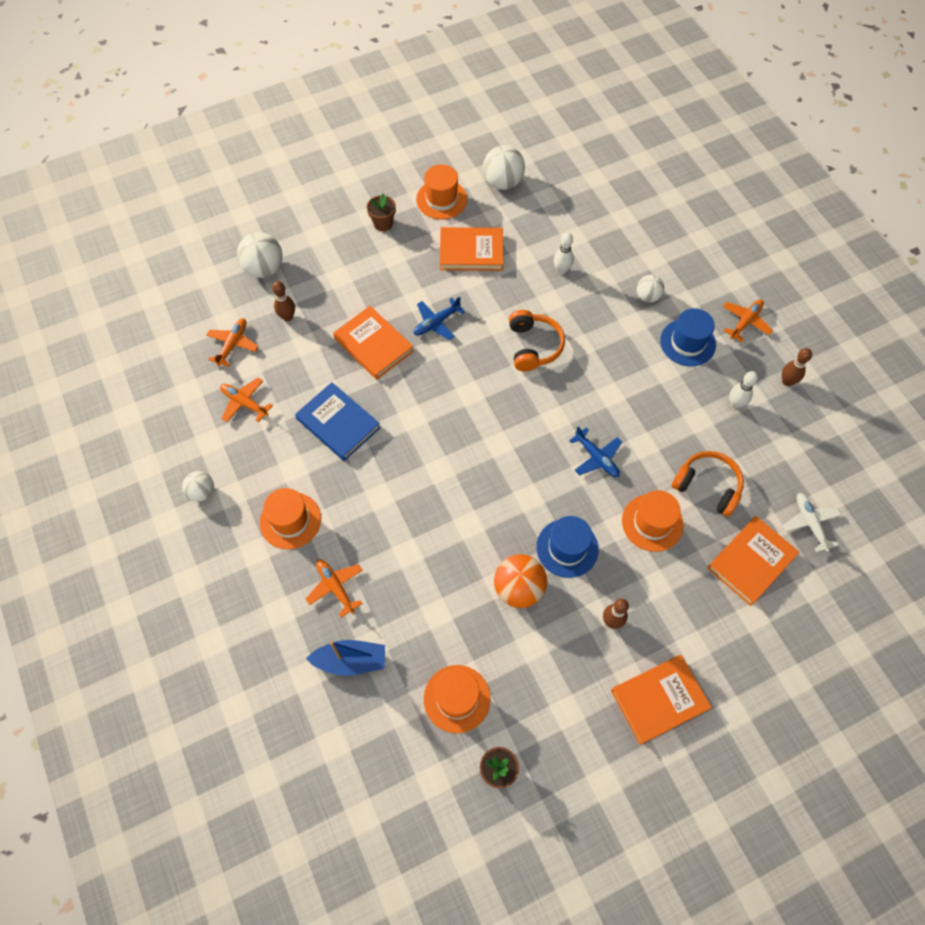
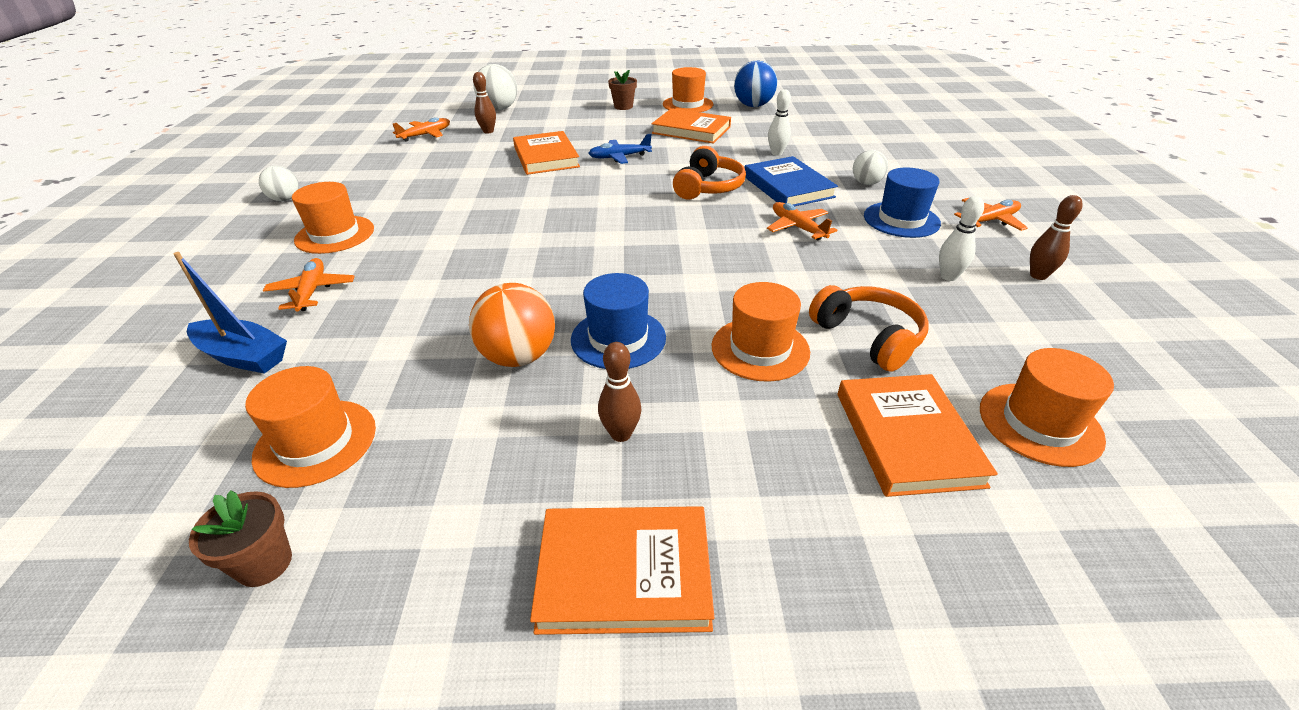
camera: 25 degrees right, 25 degrees down
(244, 403) = (393, 162): orange plane -> orange plane (797, 227)
(338, 423) = (459, 190): blue book -> blue book (788, 186)
(503, 182) = (753, 106): white ball -> blue ball
(596, 458) = (721, 275): blue plane -> none
(751, 561) = (907, 438): orange book -> orange book turned 75 degrees counterclockwise
(810, 523) = (1040, 423): white plane -> orange hat

